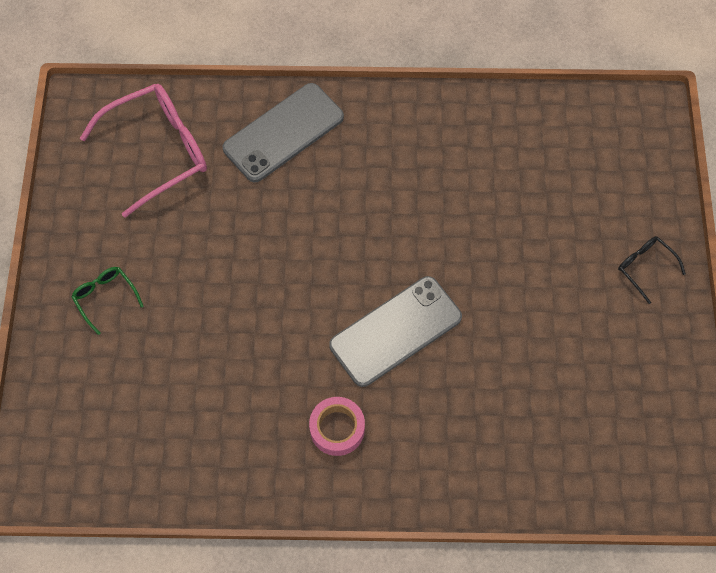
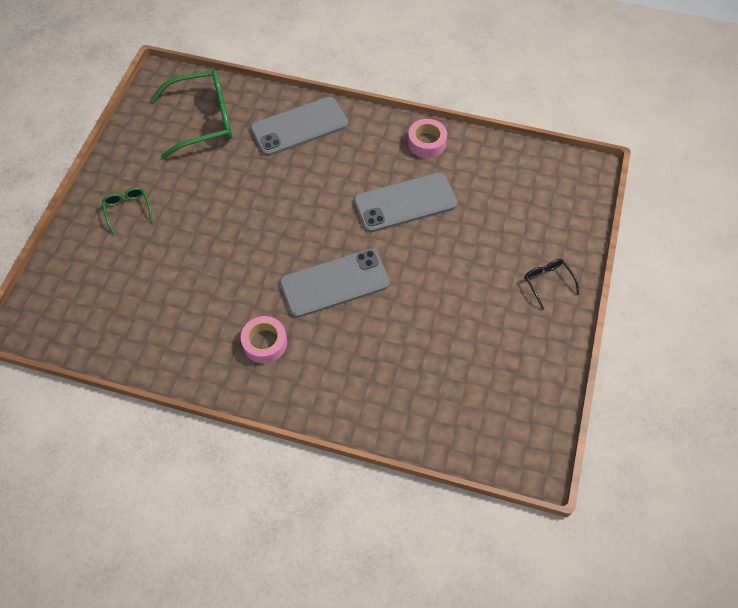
camera: 15 degrees right, 5 degrees down
(158, 151) = (204, 120): pink glasses -> green glasses
(447, 205) = (405, 203): none -> grey phone
(448, 118) = (426, 142): none -> pink tape

